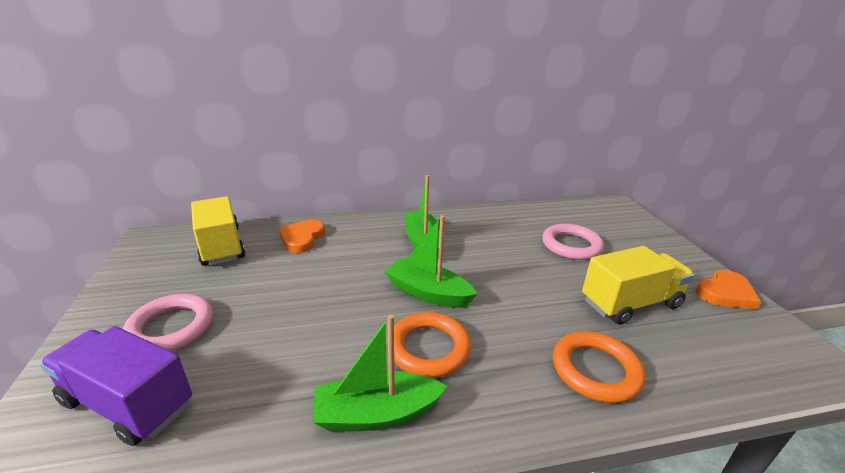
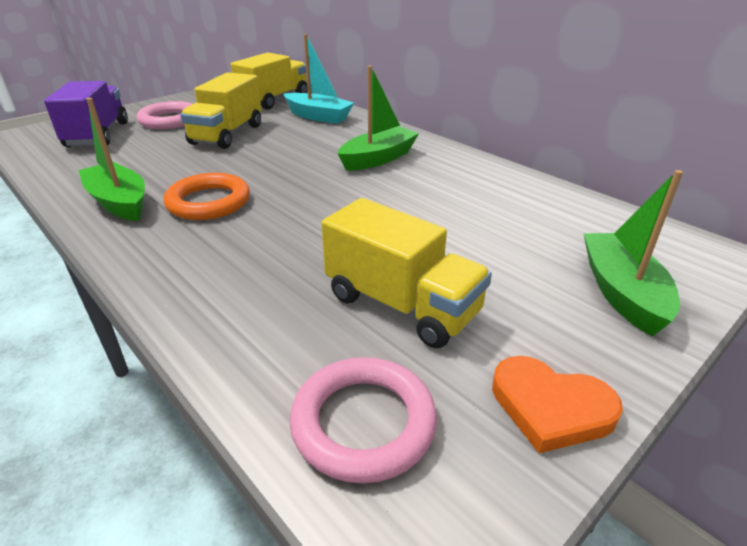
camera: 60 degrees right, 5 degrees up
(276, 298) = (227, 134): none -> yellow truck
(302, 238) = (318, 116): orange heart -> turquoise boat
(428, 293) = (291, 182): green boat -> green boat (621, 292)
(571, 245) = (500, 239): pink ring -> pink ring (363, 422)
(595, 370) = (236, 294): orange ring -> none

